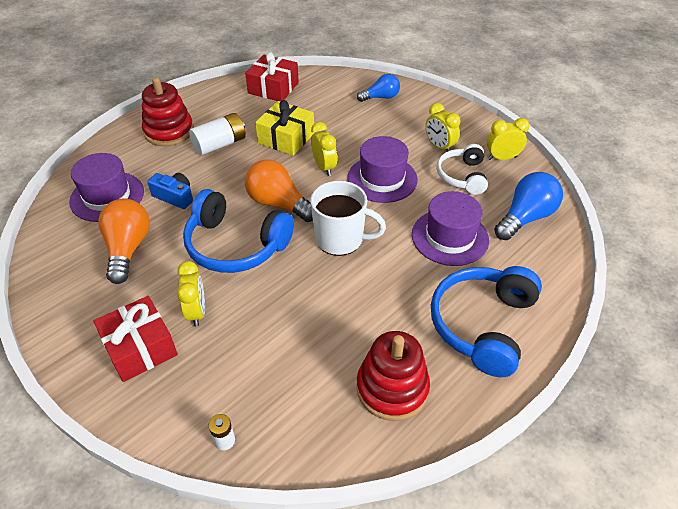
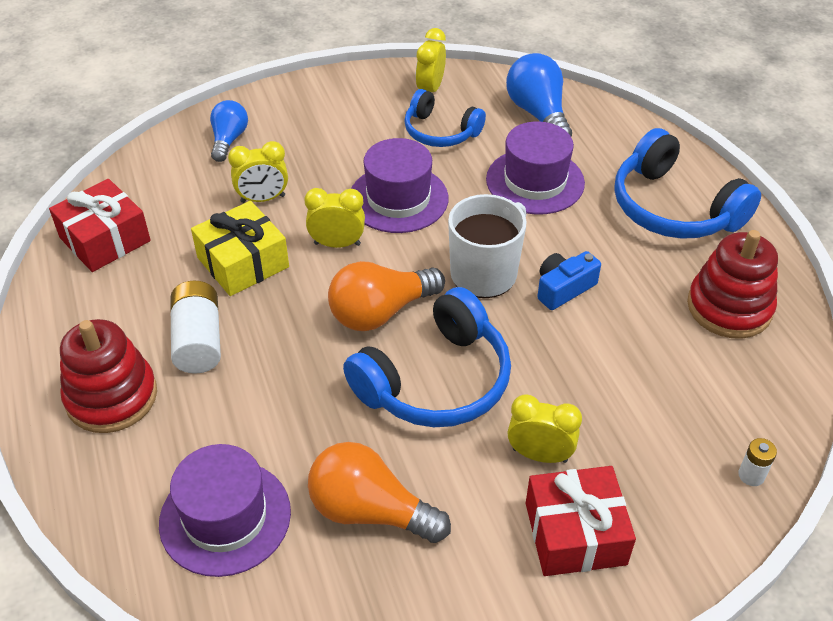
camera: 65 degrees left, 0 degrees up
(175, 197) = (287, 426): blue camera -> blue camera (563, 288)
(439, 147) = (373, 128): yellow clock -> yellow clock (263, 199)
(462, 176) = (440, 132): white headphones -> blue headphones

